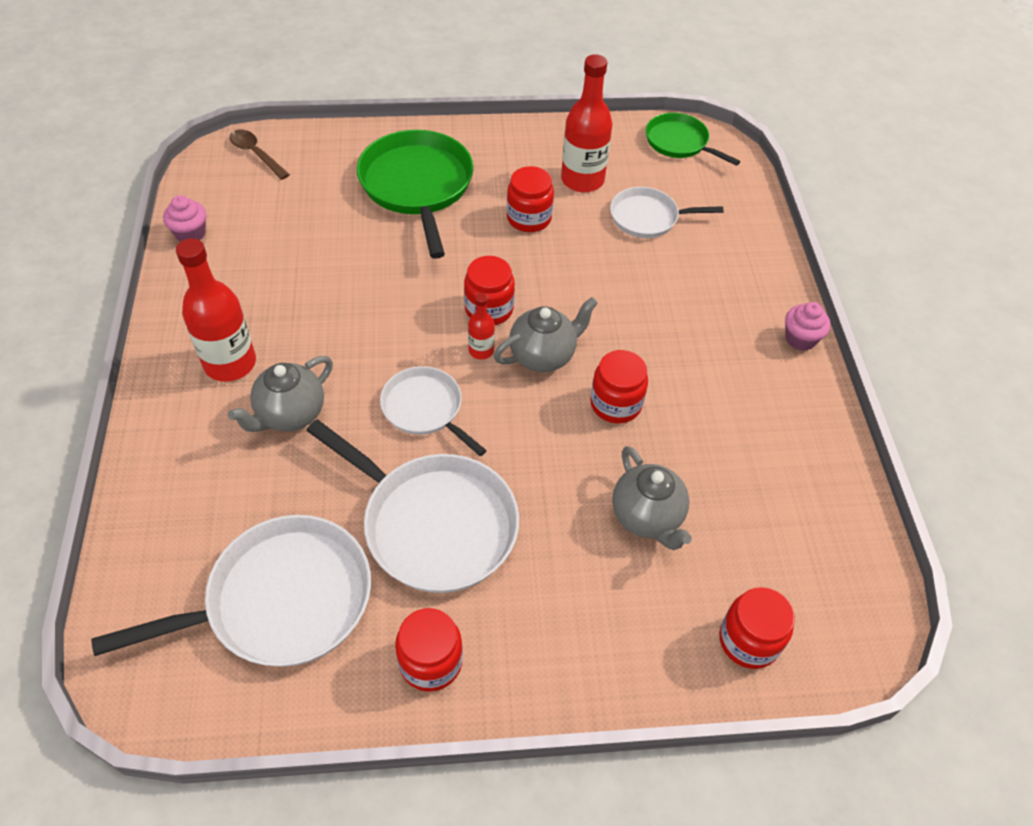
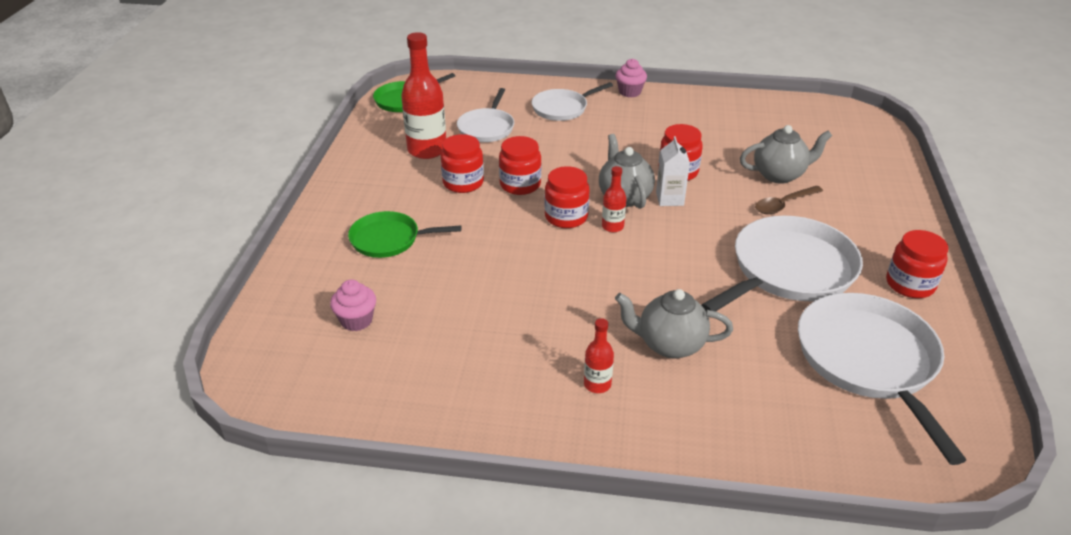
camera: 75 degrees left, 15 degrees down
(191, 234) = (387, 412): pink cupcake -> pink cupcake (356, 320)
(230, 363) = (597, 384): red bottle -> red bottle, size x0.50
(256, 154) = (272, 351): brown spoon -> brown spoon (783, 205)
(290, 414) = (669, 344): grey teapot -> grey teapot turned 135 degrees clockwise
(417, 186) = (389, 239): green pan -> green pan, size x0.58
(425, 409) = (672, 263): white pan -> white pan (562, 108)
(552, 399) = (669, 199): none -> white carton
(748, 640) = (869, 154): red jar -> red jar (520, 185)

